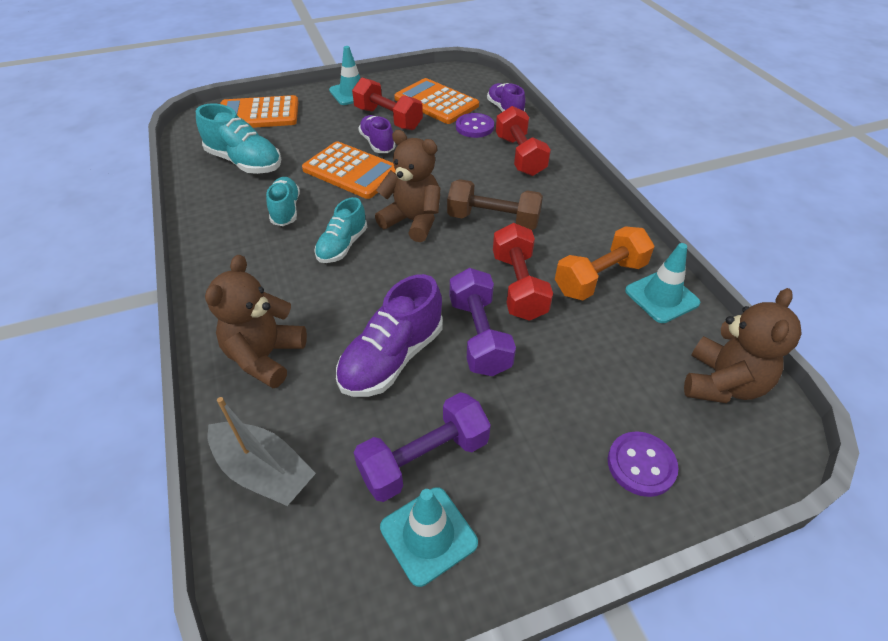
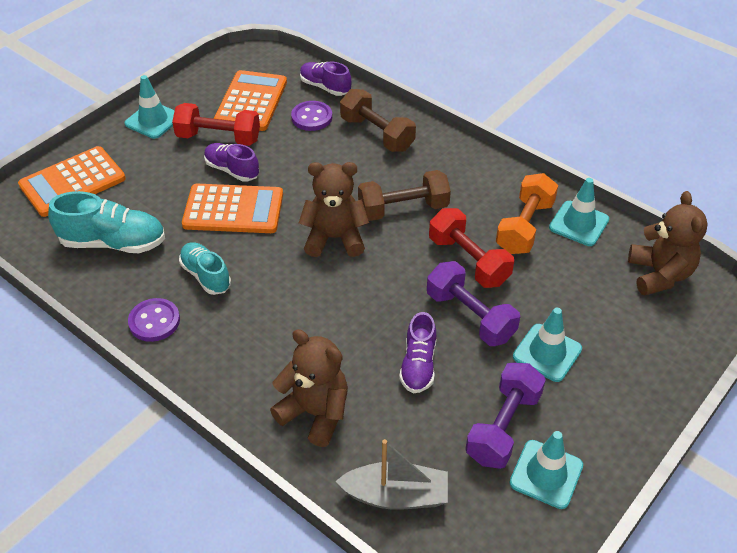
camera: 30 degrees left, 0 degrees up
(265, 356) = (315, 413): brown teddy bear -> brown teddy bear turned 135 degrees clockwise
(342, 246) = (292, 288): turquoise shoe -> none
(392, 358) = (418, 365): purple shoe -> purple shoe, size x0.65
(436, 102) = (251, 101): orange calculator -> orange calculator turned 90 degrees clockwise
(520, 156) = (377, 134): red dumbbell -> brown dumbbell
(530, 406) = (547, 353): none -> turquoise traffic cone
(641, 465) = (645, 358): purple button -> purple button (154, 321)

